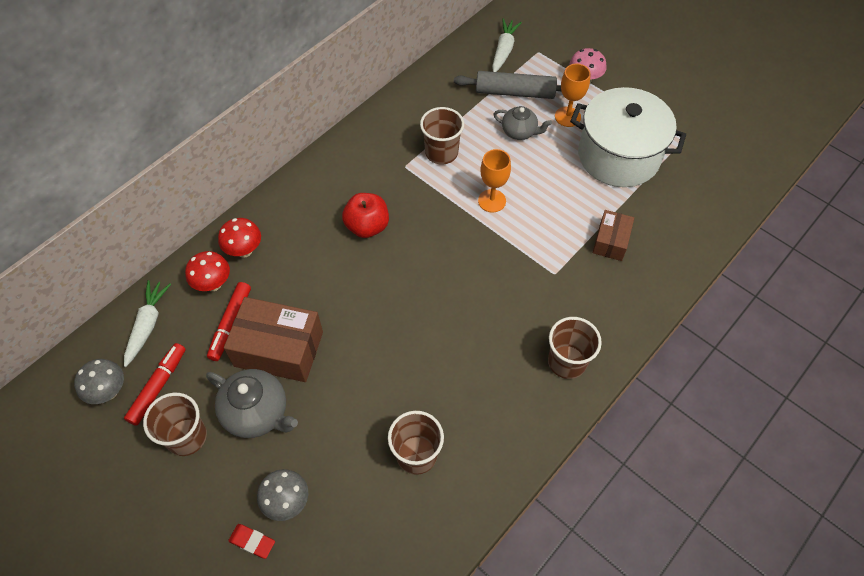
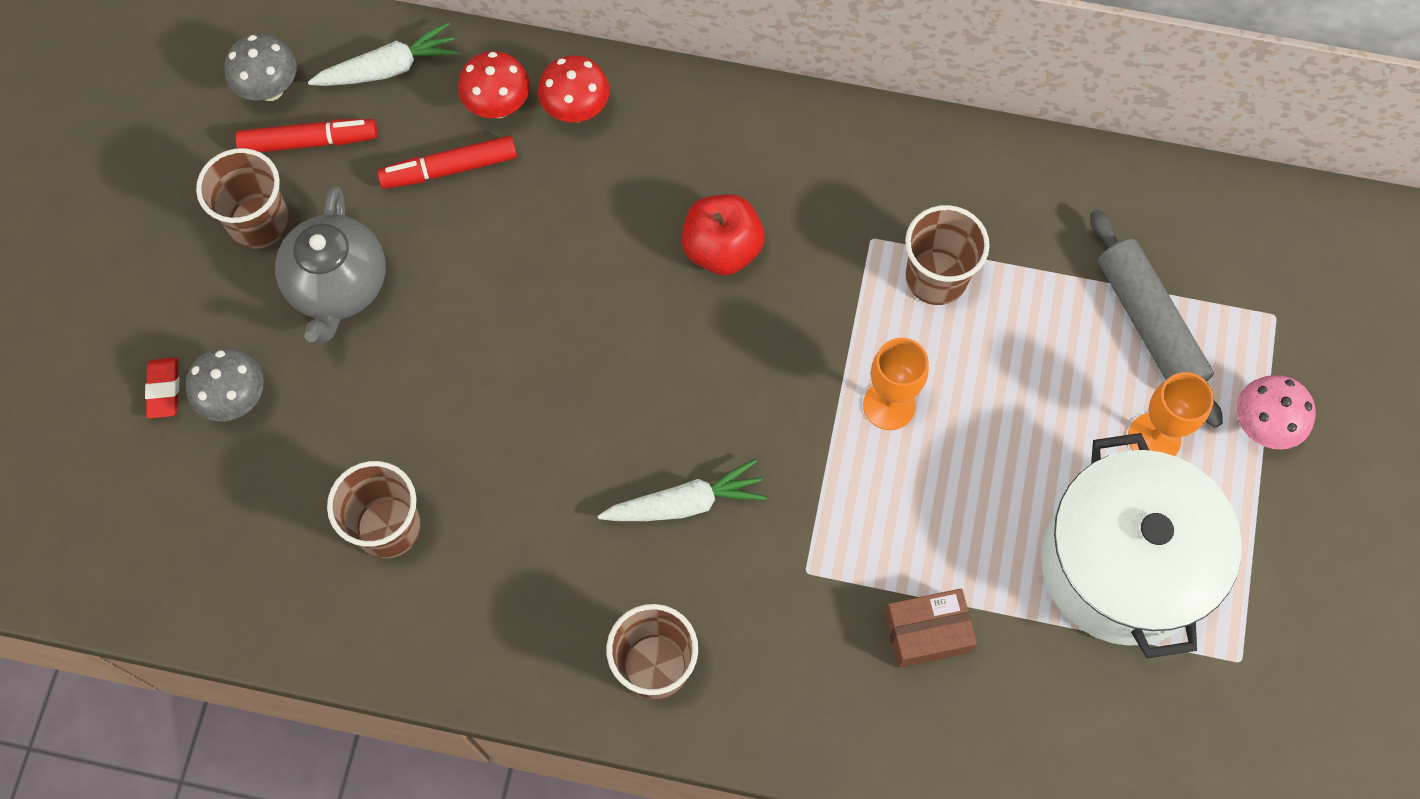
camera: 60 degrees right, 10 degrees up
(279, 349) = (447, 253): brown box -> none
(504, 50) = (1235, 257): white carrot -> white carrot (685, 503)
(519, 132) = (1064, 376): grey teapot -> none

